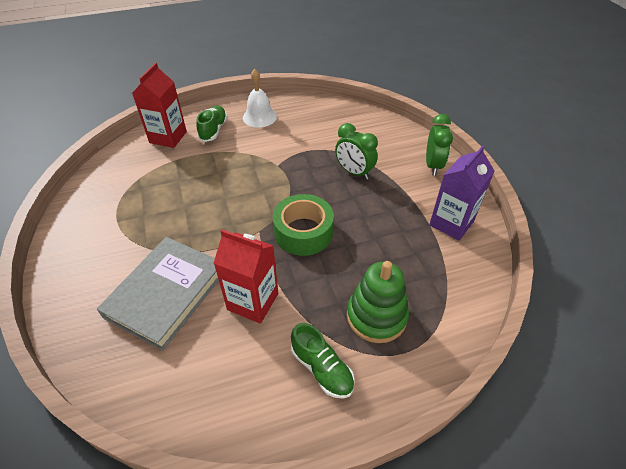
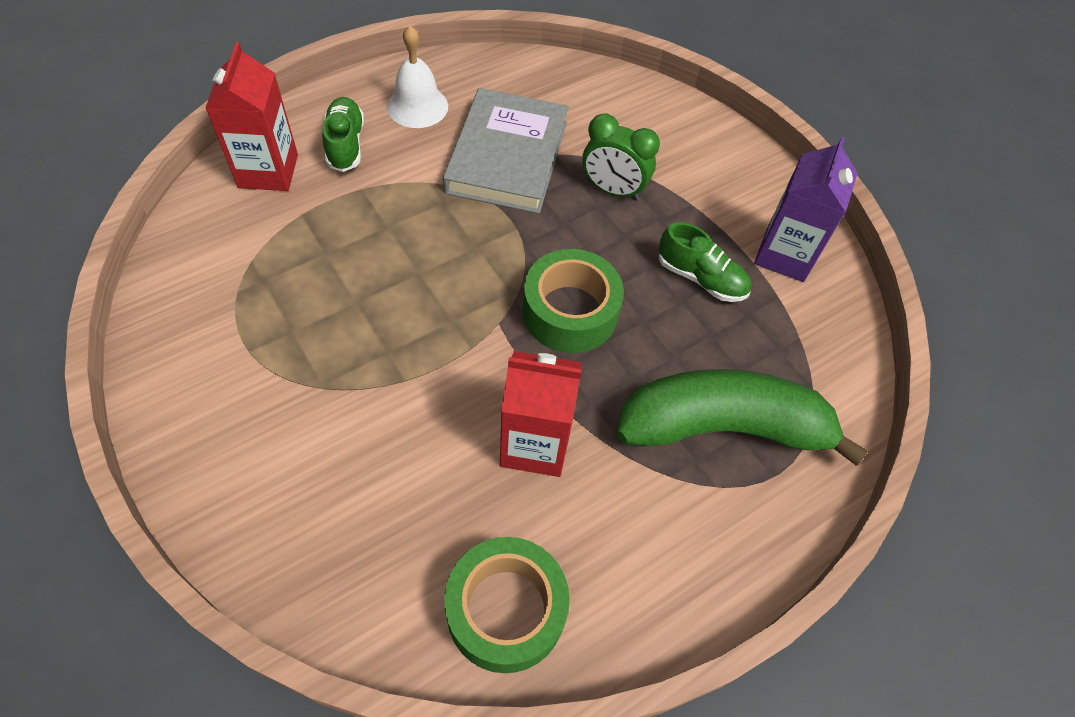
camera: 20 degrees left, 10 degrees up
(166, 294) = (391, 461): grey book -> grey book (507, 156)
(195, 395) = (506, 610): none -> green tape
(322, 368) = (673, 524): green shoe -> green shoe (700, 278)
(376, 316) = (723, 427): green stacking toy -> green banana
(433, 165) = (730, 158): green clock -> none

